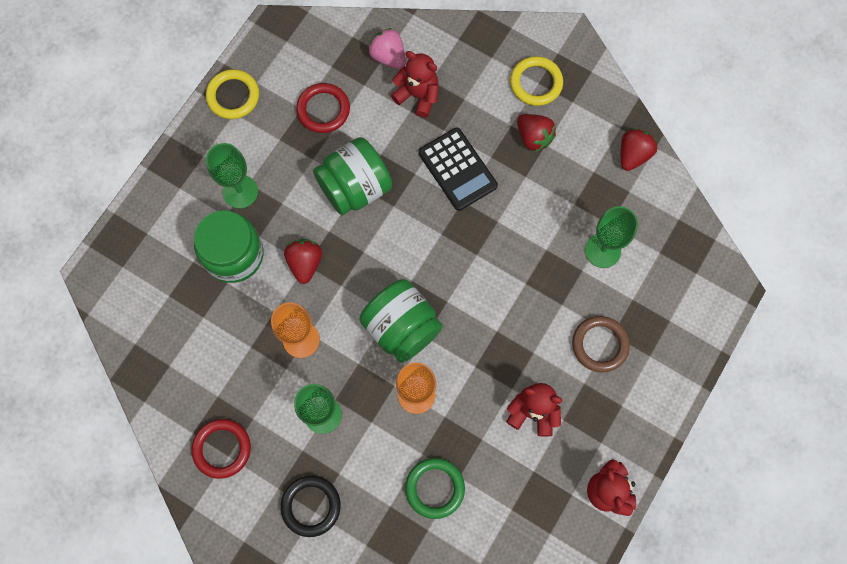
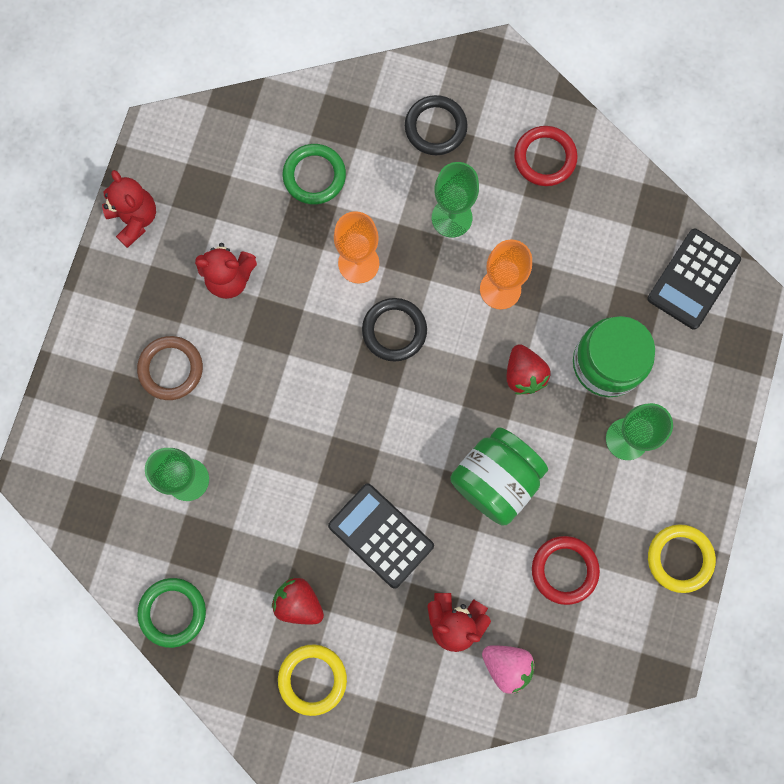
camera: 165 degrees right, 5 degrees up
(135, 305) = (693, 279): none -> black calculator
(402, 327) = (394, 330): green jar -> black ring
(633, 155) = (172, 612): red strawberry -> green ring

